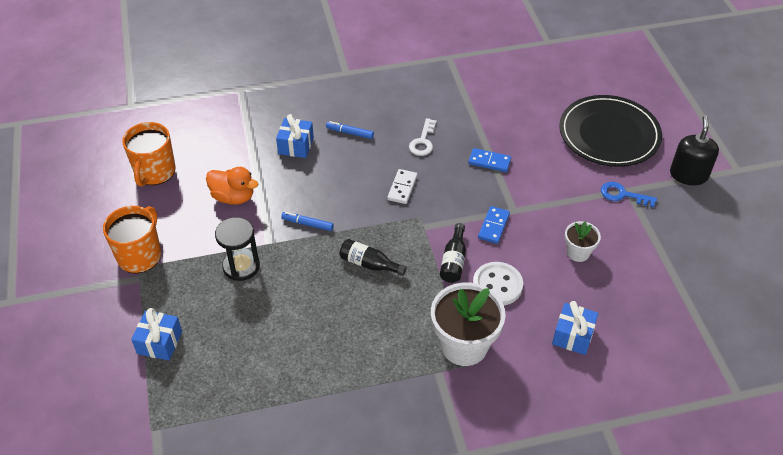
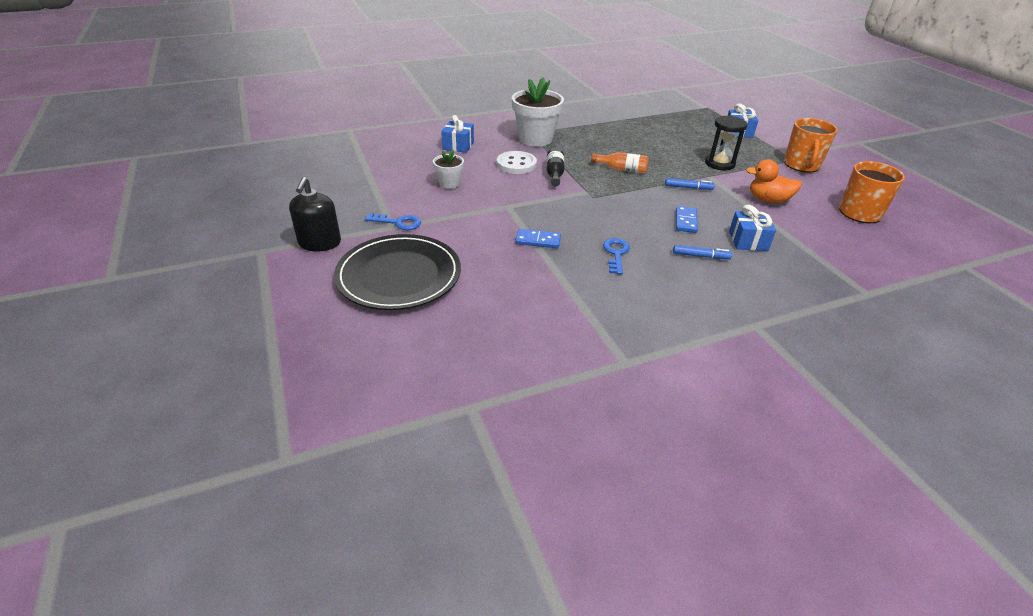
camera: 170 degrees right, 10 degrees down
(369, 264) = (622, 169): black bottle -> orange bottle
(402, 188) = (619, 215): white domino -> none
(423, 141) = (616, 254): white key -> blue key
(493, 226) = (525, 195): blue domino -> blue domino (685, 221)

